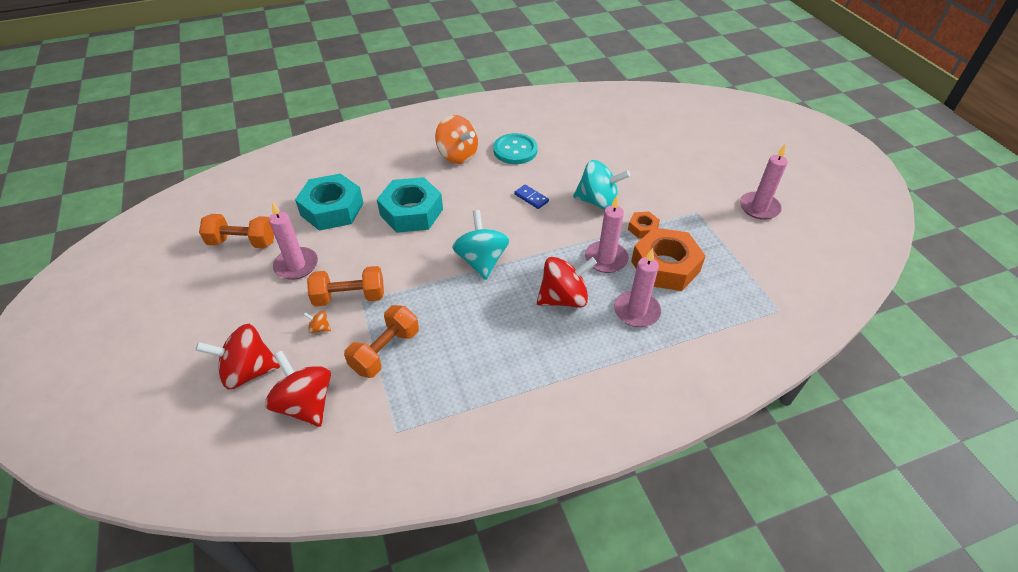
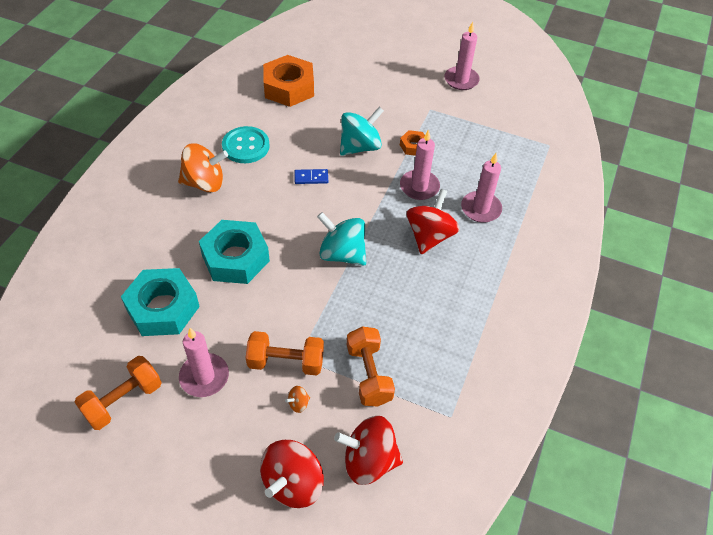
camera: 50 degrees left, 5 degrees up
(349, 297) = (286, 362): orange dumbbell -> orange dumbbell turned 60 degrees clockwise
(665, 266) = (459, 164): orange nut -> orange nut (289, 88)

